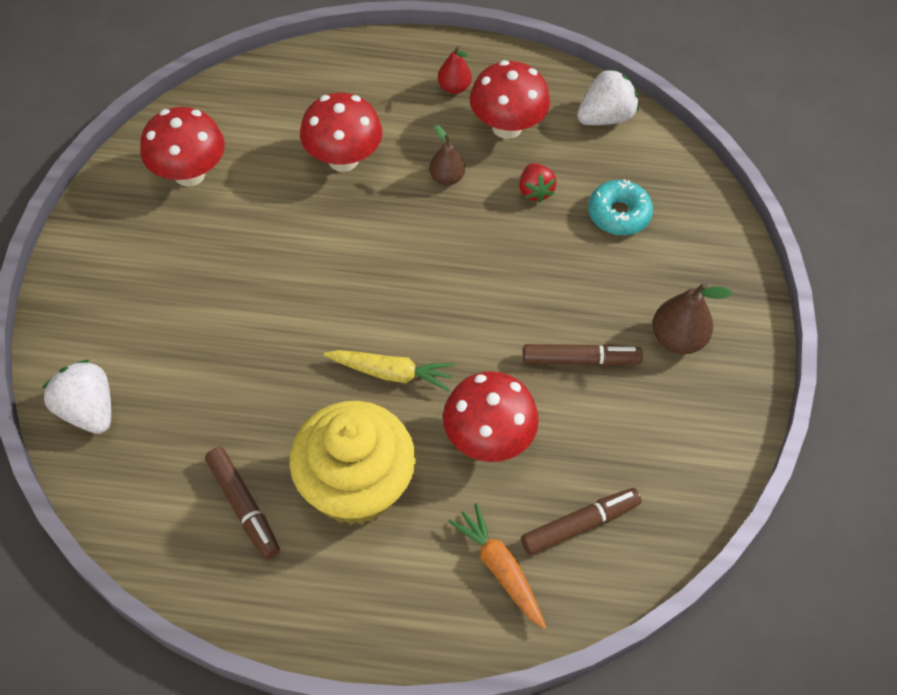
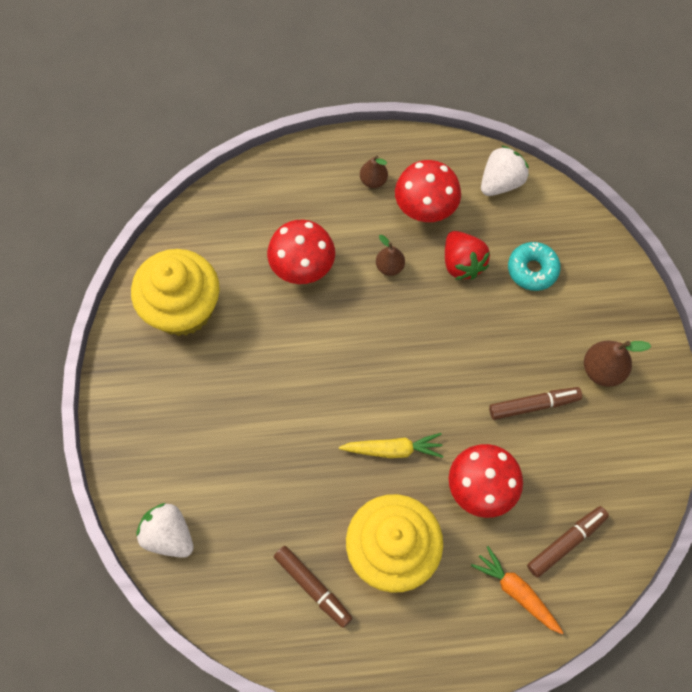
camera: 10 degrees left, 10 degrees up
(189, 174) = (182, 308): red mushroom -> yellow cupcake
(454, 87) = (373, 180): red pear -> brown pear
(535, 191) = (462, 263): red strawberry -> red strawberry, size x1.50

